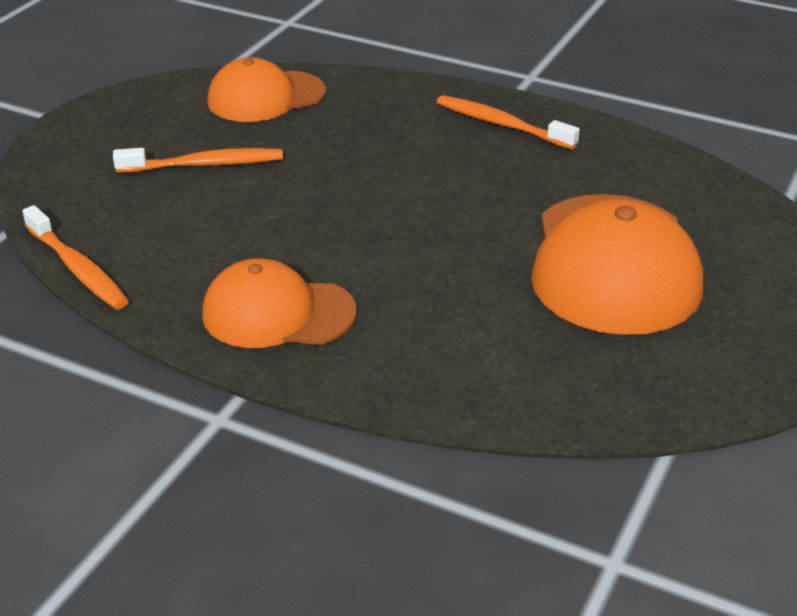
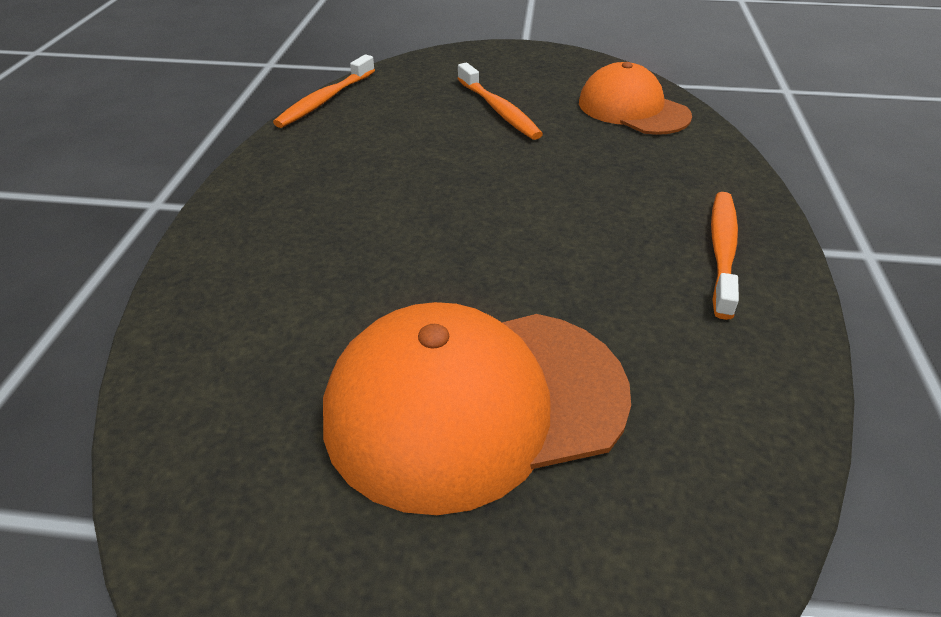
camera: 70 degrees right, 5 degrees up
(278, 313) = (294, 194): orange cap -> none

